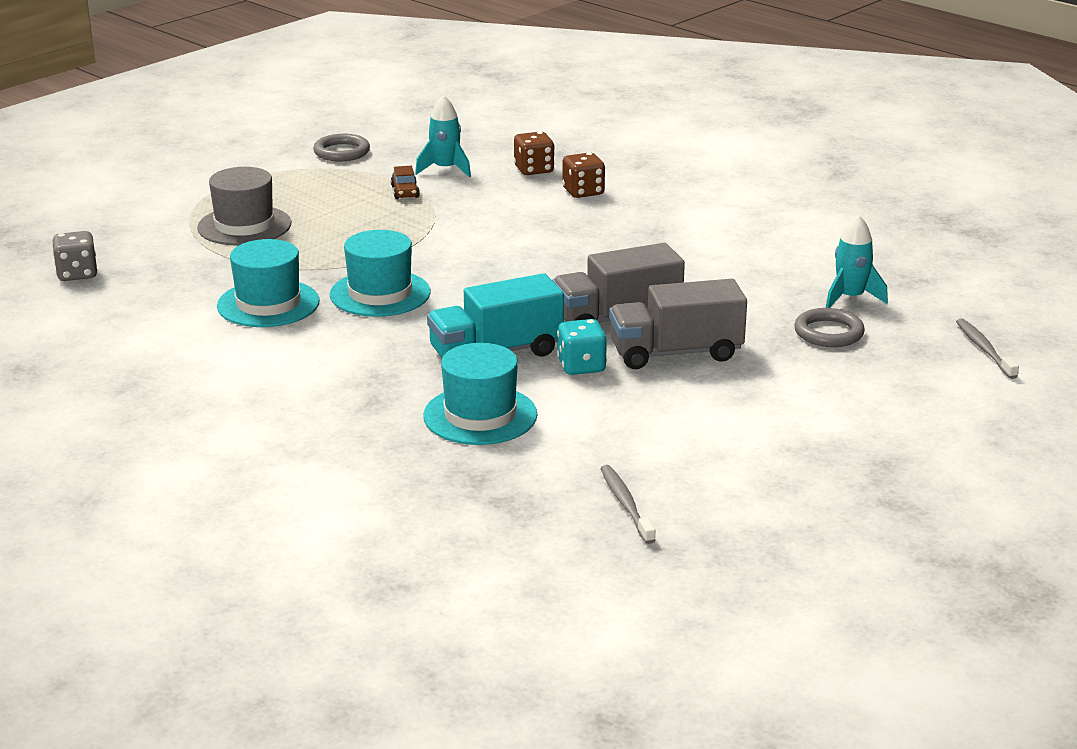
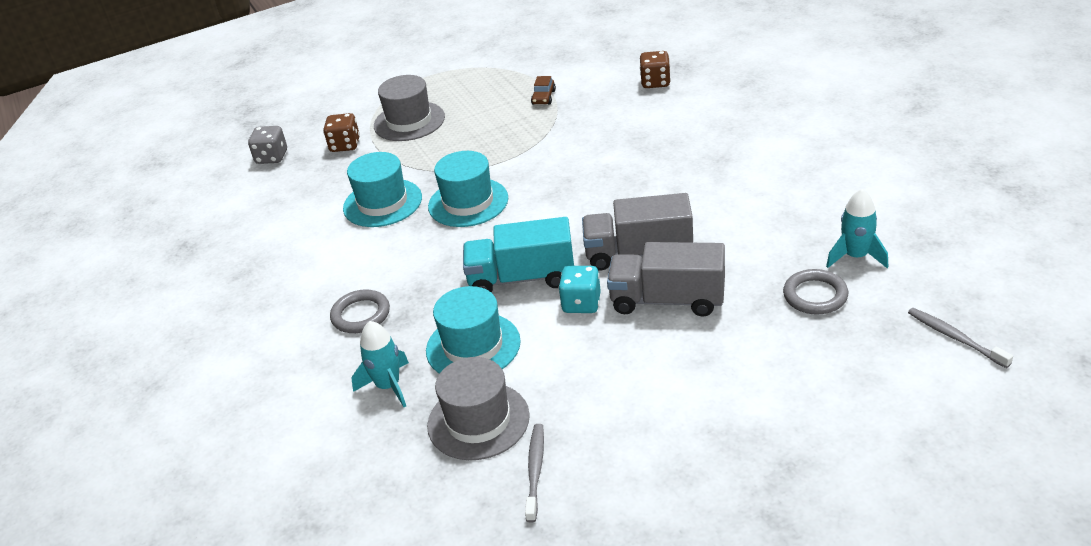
camera: 25 degrees right, 10 degrees up
(342, 152) = (519, 52): grey ring -> grey ring (361, 315)
(445, 169) = (586, 76): turquoise rocket -> turquoise rocket (388, 386)
(532, 474) = (478, 421): none -> grey hat
(583, 192) = (683, 110): brown dice -> brown dice (345, 145)
(984, 349) = (955, 338): grey toothbrush -> grey toothbrush turned 45 degrees counterclockwise

